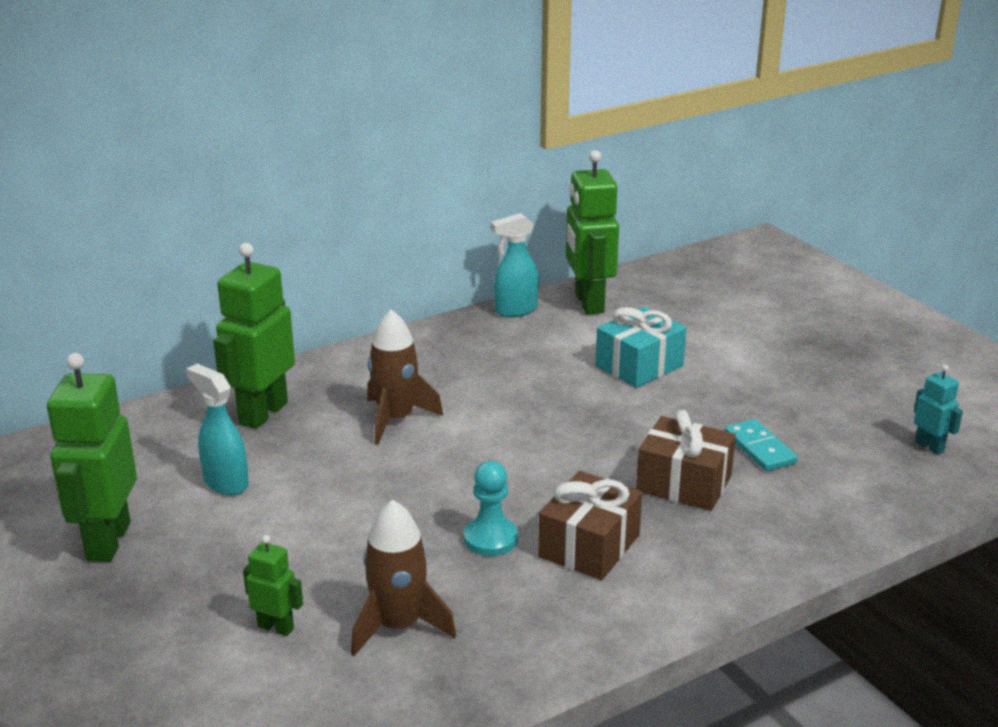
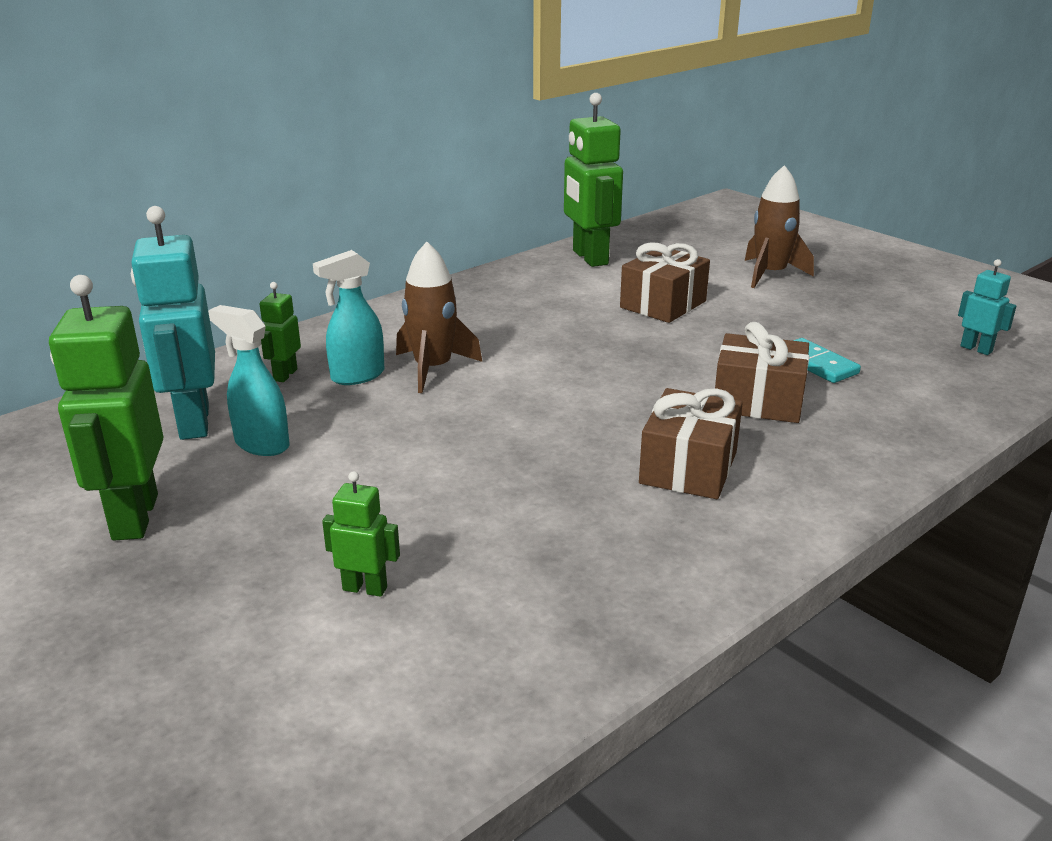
camera: 10 degrees left, 0 degrees up
(173, 455) = (193, 422): none -> turquoise robot
(262, 413) = (285, 375): green robot -> green robot, size x0.49
(398, 625) = (510, 570): brown rocket -> brown rocket (770, 274)
(490, 539) = (579, 471): turquoise pawn -> none
(515, 310) = (520, 268): turquoise spray bottle -> turquoise spray bottle (357, 376)
(639, 366) = (663, 304): turquoise gift -> brown gift

